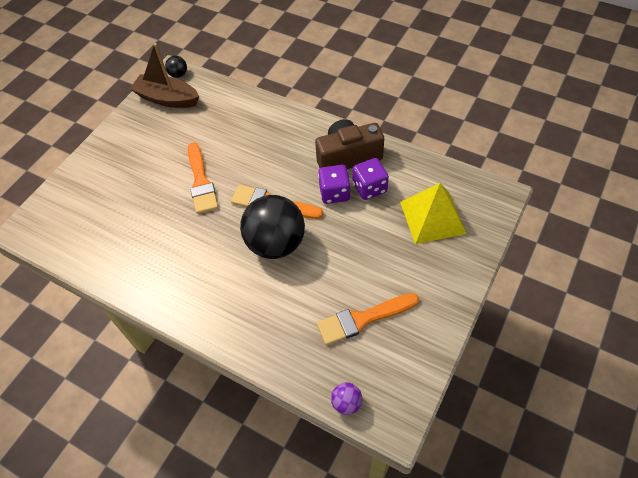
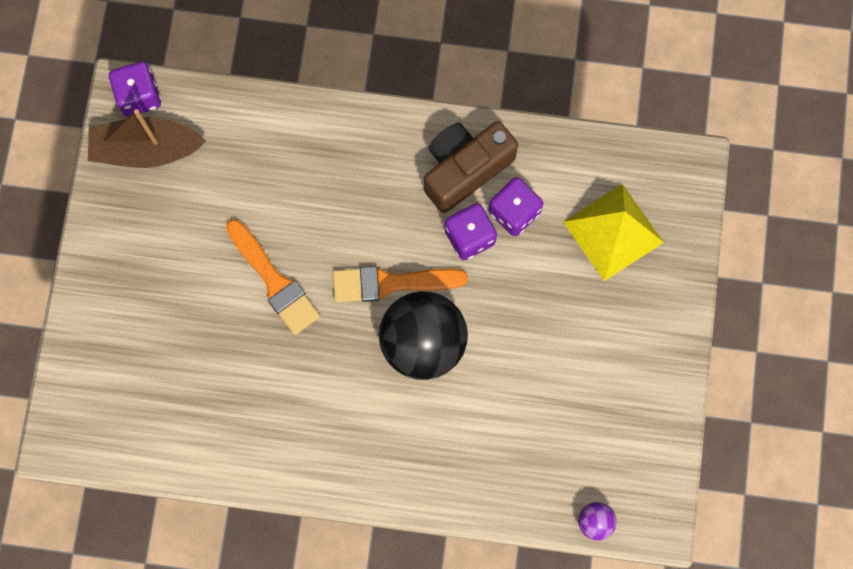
camera: 25 degrees left, 20 degrees up
(178, 75) = (139, 96): black ball -> purple dice
(363, 319) = (576, 410): orange brush -> none

